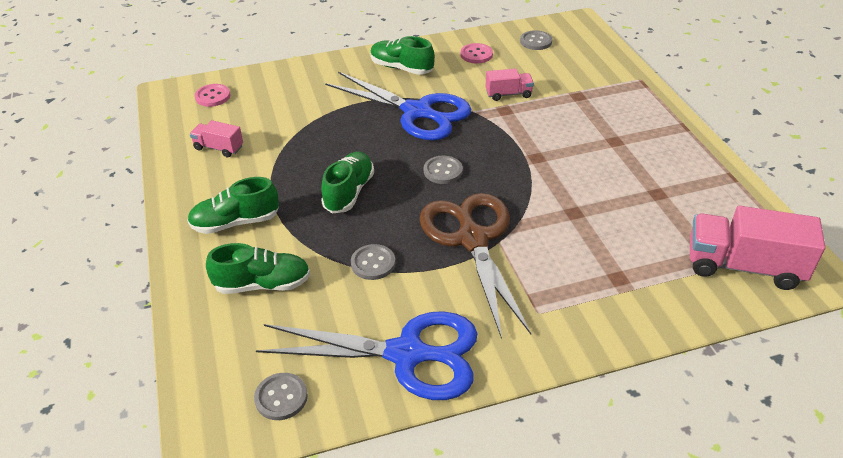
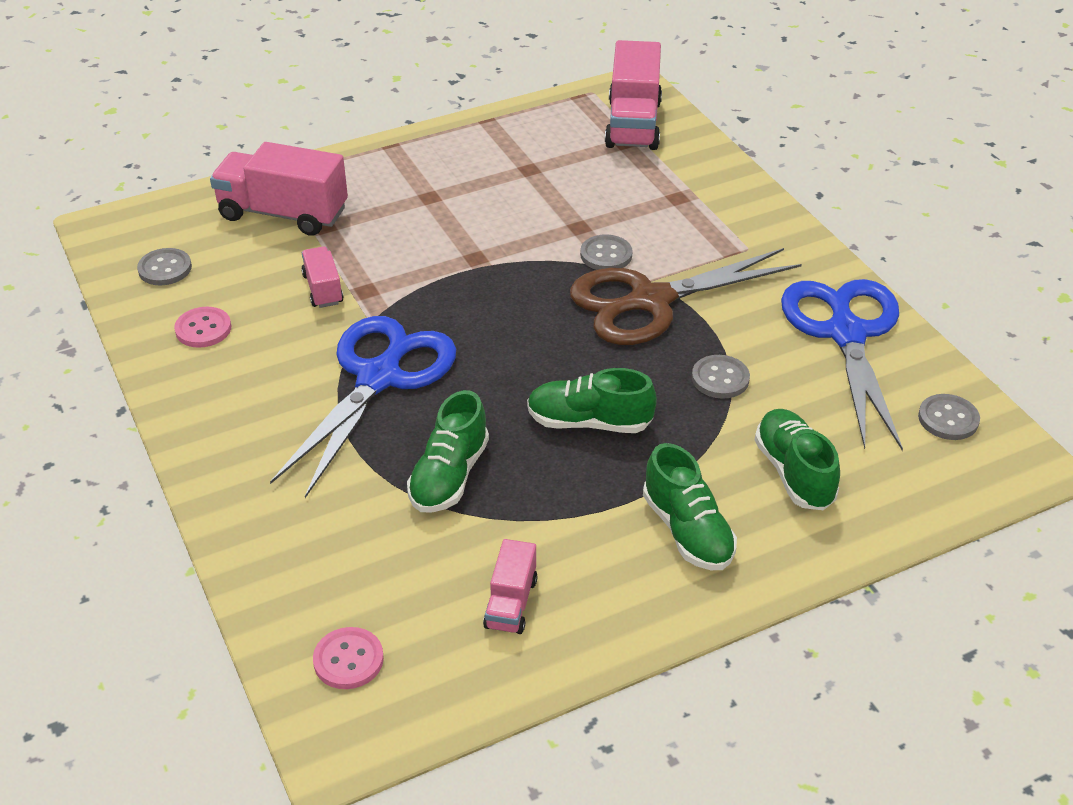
camera: 100 degrees left, 0 degrees up
(401, 68) = (245, 411): green shoe -> green shoe (449, 476)
(443, 171) = (522, 337): grey button -> grey button (606, 255)
(593, 80) = (283, 214): none -> pink truck

